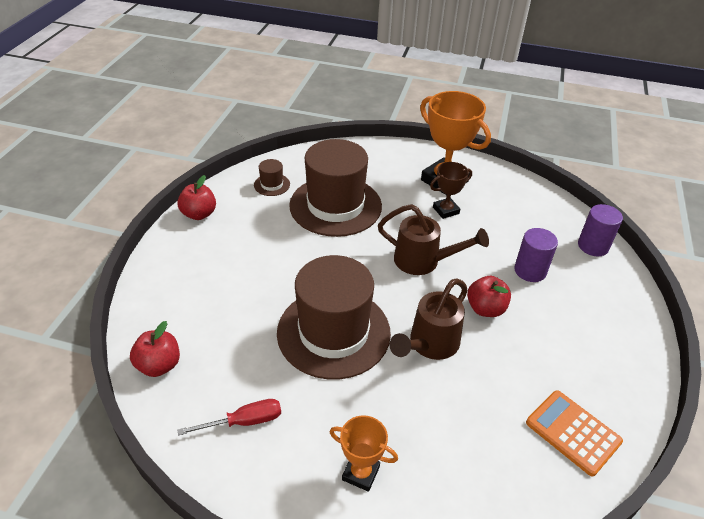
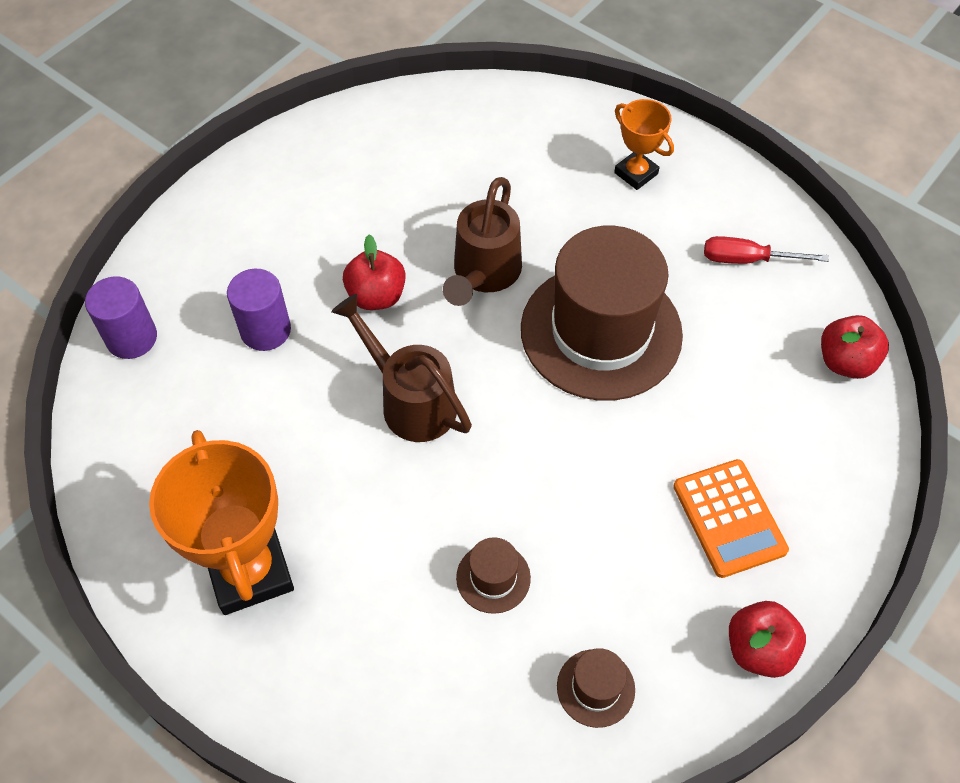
camera: 155 degrees left, 15 degrees up
(335, 206) = (493, 578): brown hat -> brown hat, size x0.40
(429, 345) = (484, 274): brown watering can -> brown watering can turned 135 degrees clockwise
(446, 210) = (302, 493): brown trophy -> none
(573, 432) = (393, 137): orange calculator -> orange calculator (729, 518)

